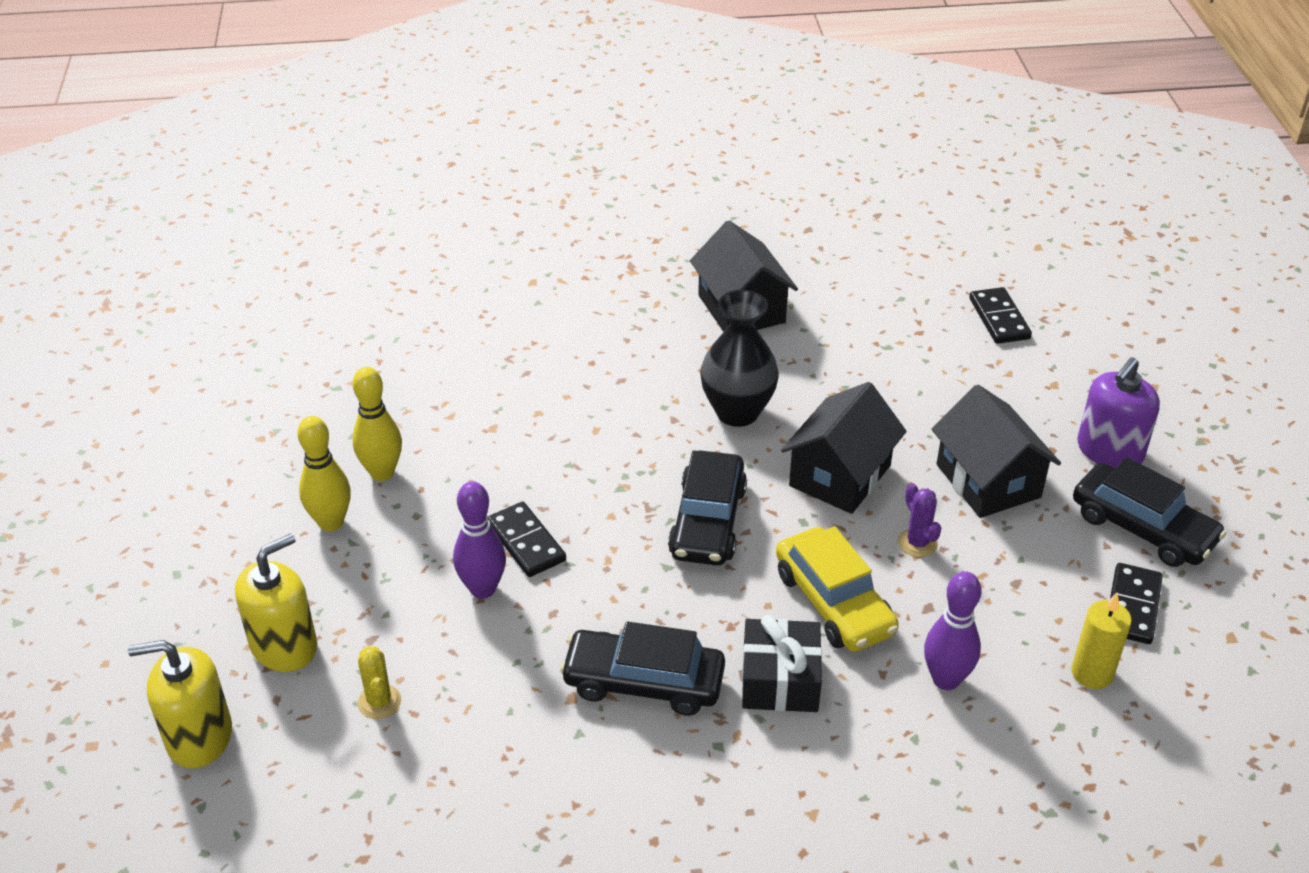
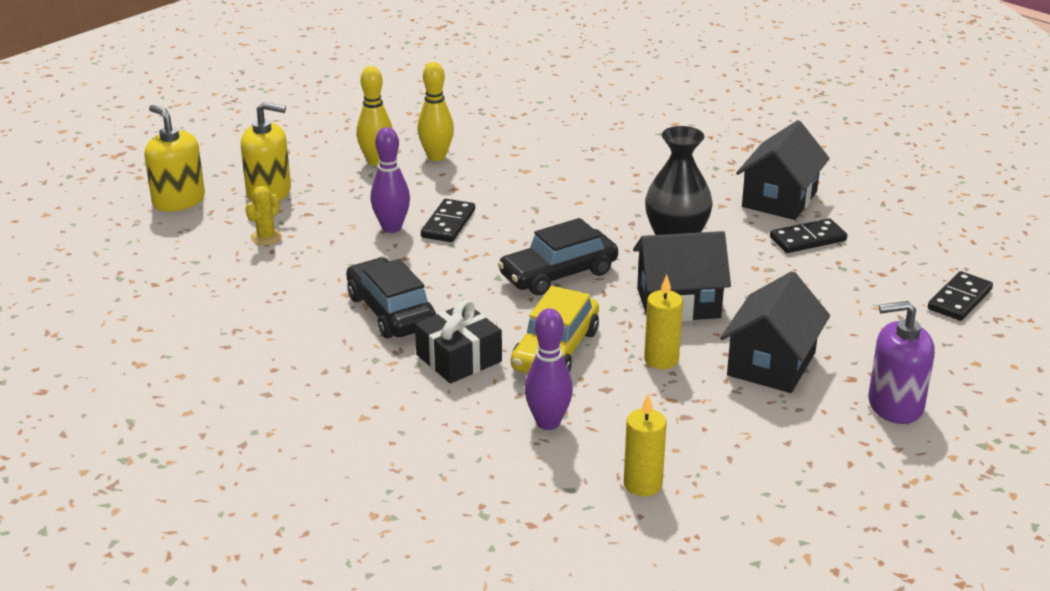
camera: 50 degrees right, 10 degrees down
(917, 543) = (661, 360): purple cactus -> yellow candle
(1132, 606) = (739, 478): black domino -> black domino (808, 239)
(1142, 528) = (833, 452): black car -> none

